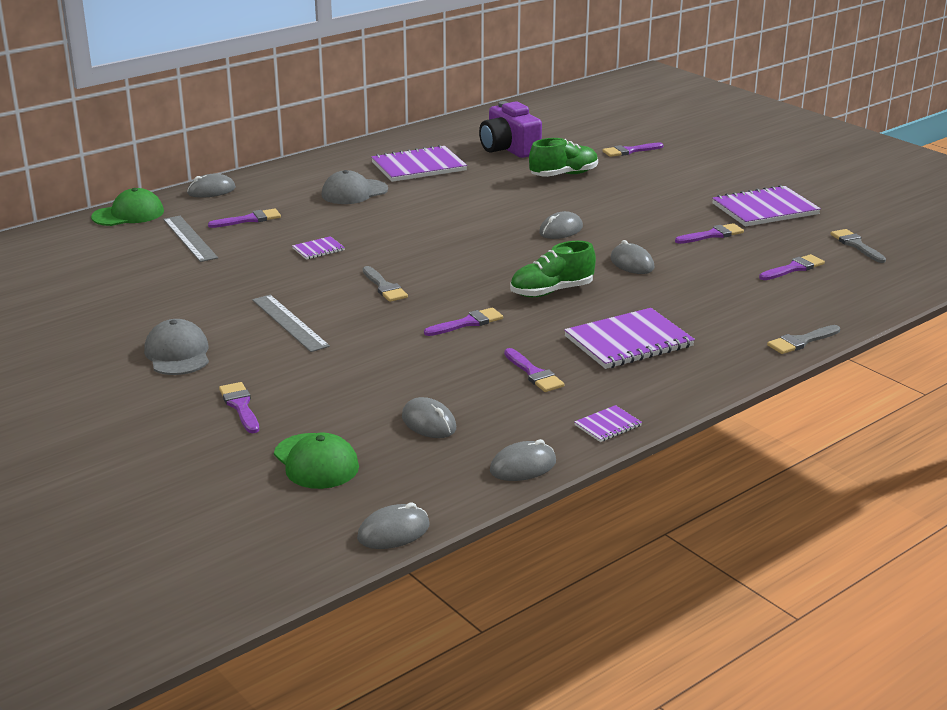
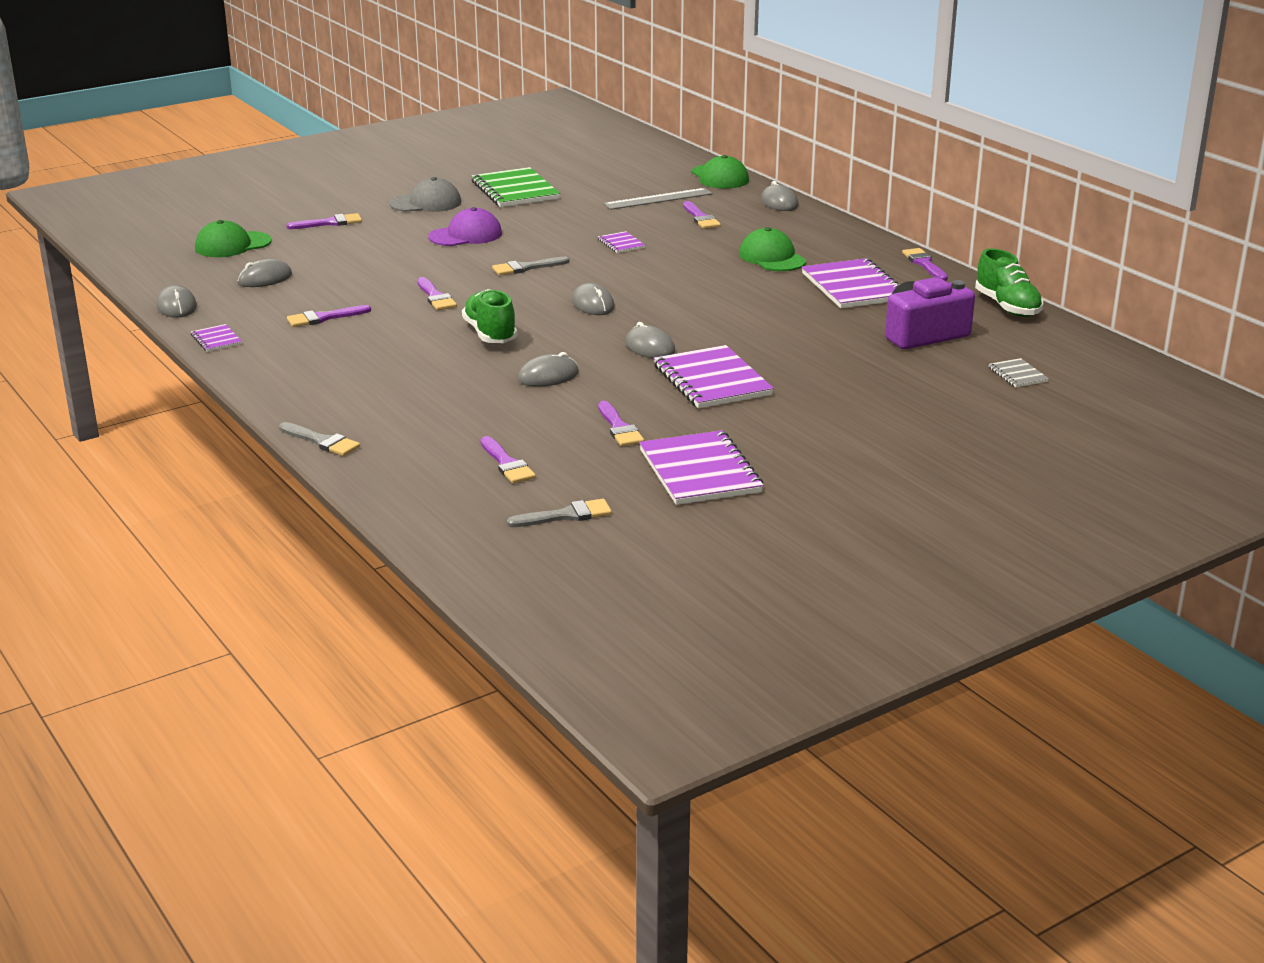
camera: 95 degrees right, 0 degrees up
(144, 307) = (515, 190): none -> green notebook
(289, 323) = (466, 235): grey ruler -> purple cap
(354, 192) = (772, 257): grey cap -> green cap
(393, 532) = (124, 266): grey mouse -> grey mouse (593, 304)
(564, 175) = (828, 360): green shoe -> green shoe (1007, 307)
(569, 127) = (1017, 375): none -> grey notebook
(628, 342) = (364, 360): purple notebook -> purple notebook (711, 380)
(629, 151) = (924, 406): purple brush -> purple brush (924, 264)
(801, 341) = (322, 441): grey brush -> grey brush turned 150 degrees clockwise

